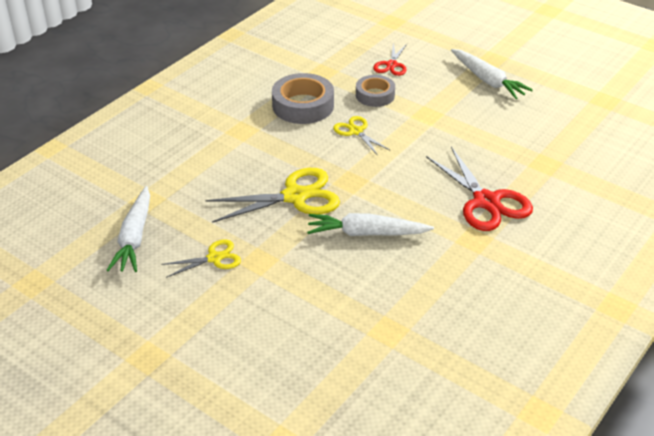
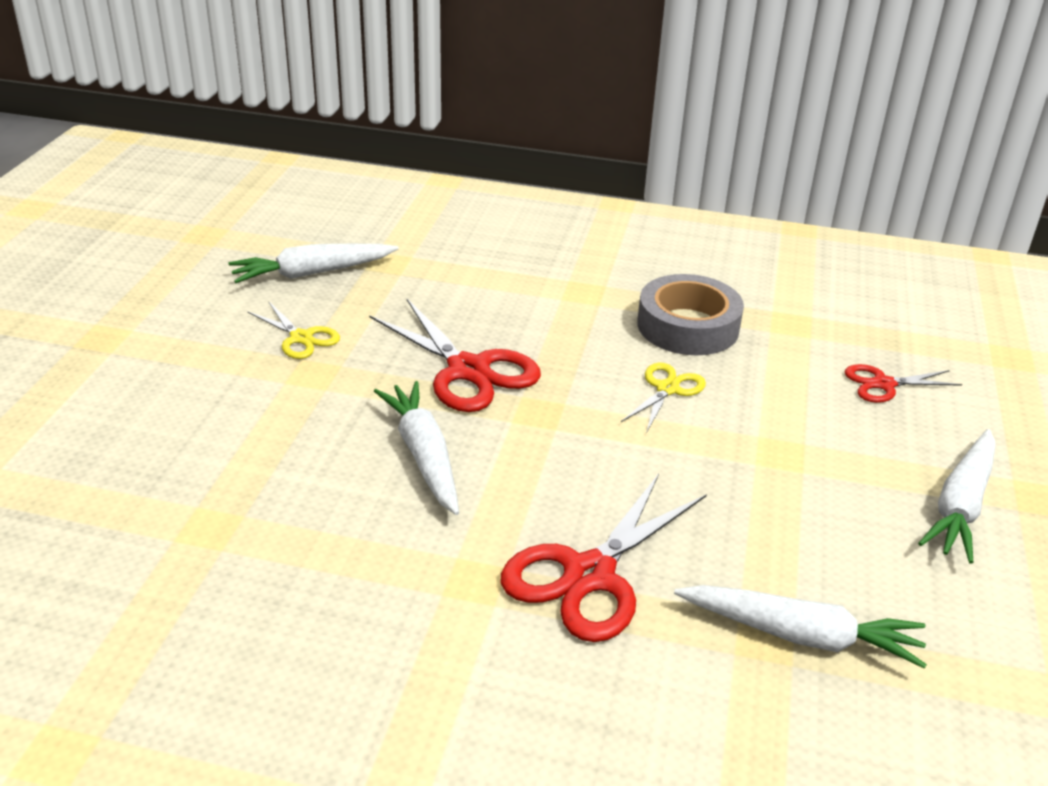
camera: 65 degrees right, 5 degrees down
(295, 196) = (468, 370): yellow scissors -> red scissors
(375, 95) = (781, 386): grey tape -> none
(547, 154) = (800, 635): none -> white carrot

